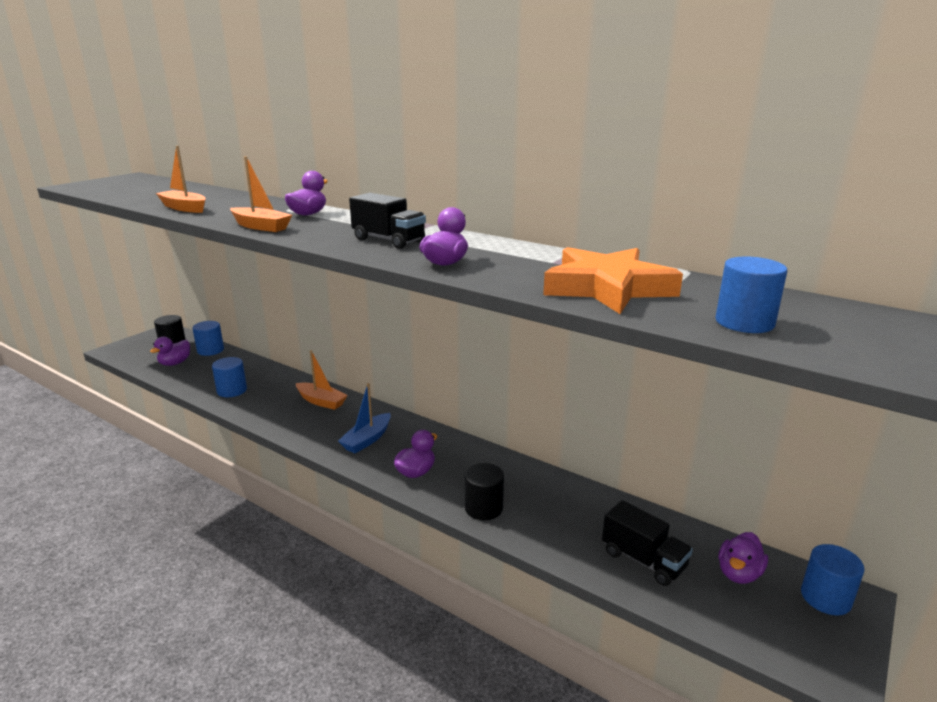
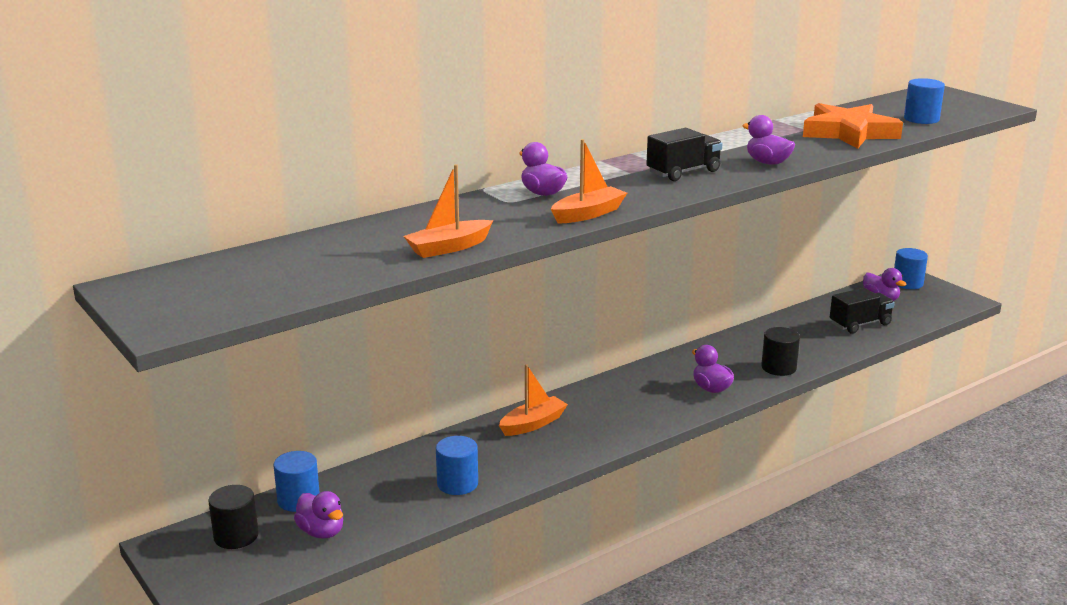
camera: 70 degrees left, 0 degrees up
(367, 440) = (638, 406): blue boat -> none

